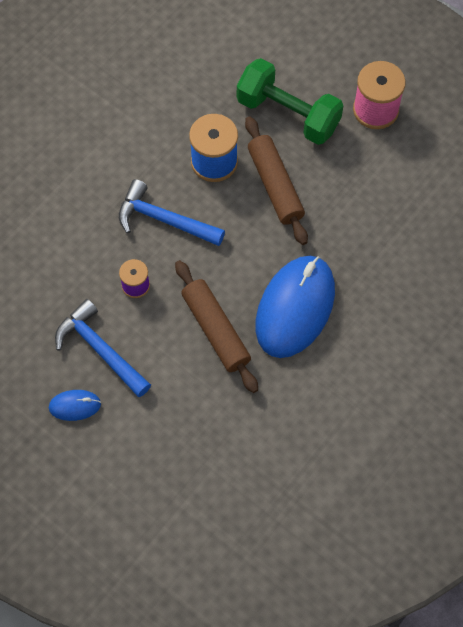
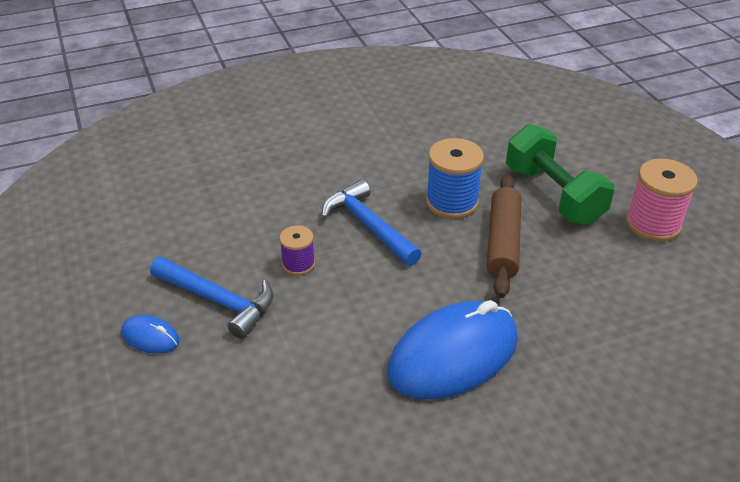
camera: 30 degrees right, 25 degrees down
(100, 349) = (218, 301): blue hammer -> blue hammer turned 135 degrees clockwise
(216, 330) = (350, 337): brown rolling pin -> none

